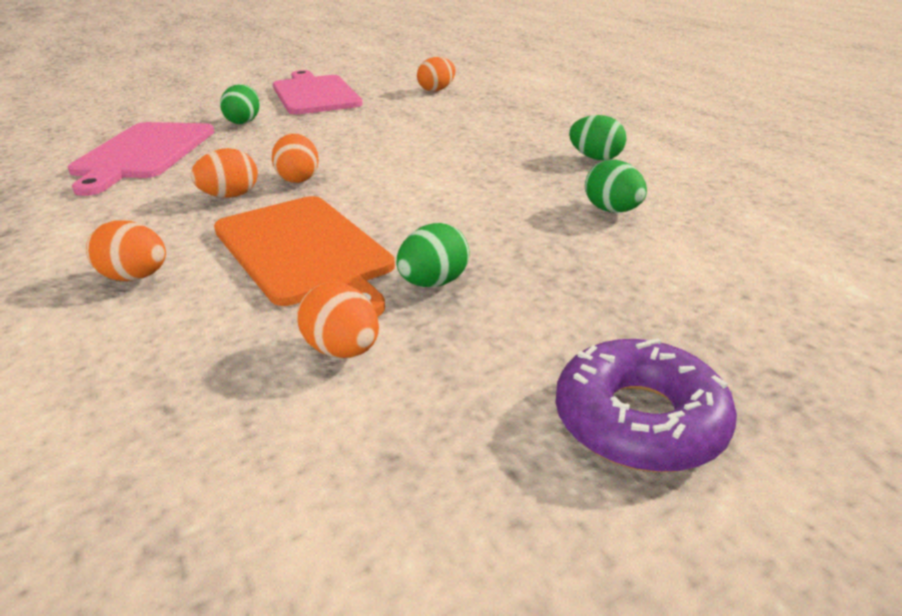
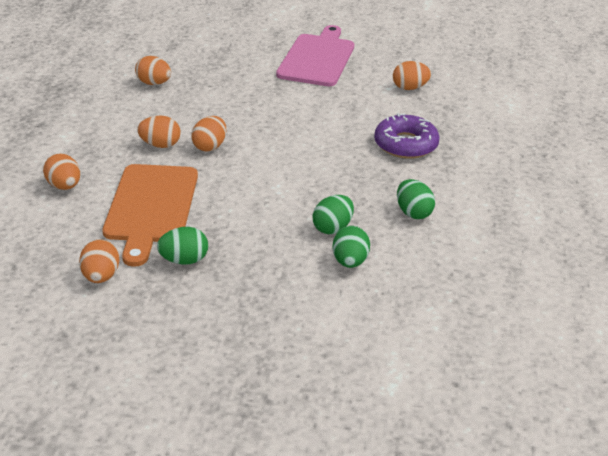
camera: 35 degrees right, 5 degrees up
(143, 153) = (154, 83): pink cutting board -> orange egg
(244, 122) = (239, 74): green egg -> green egg (332, 228)
(639, 420) = (169, 378): purple donut -> purple donut (405, 144)

